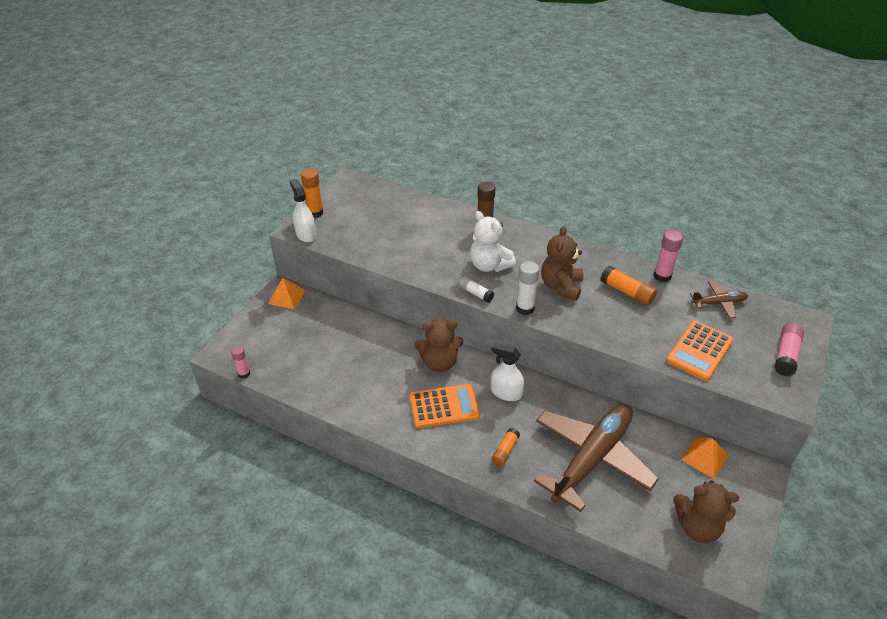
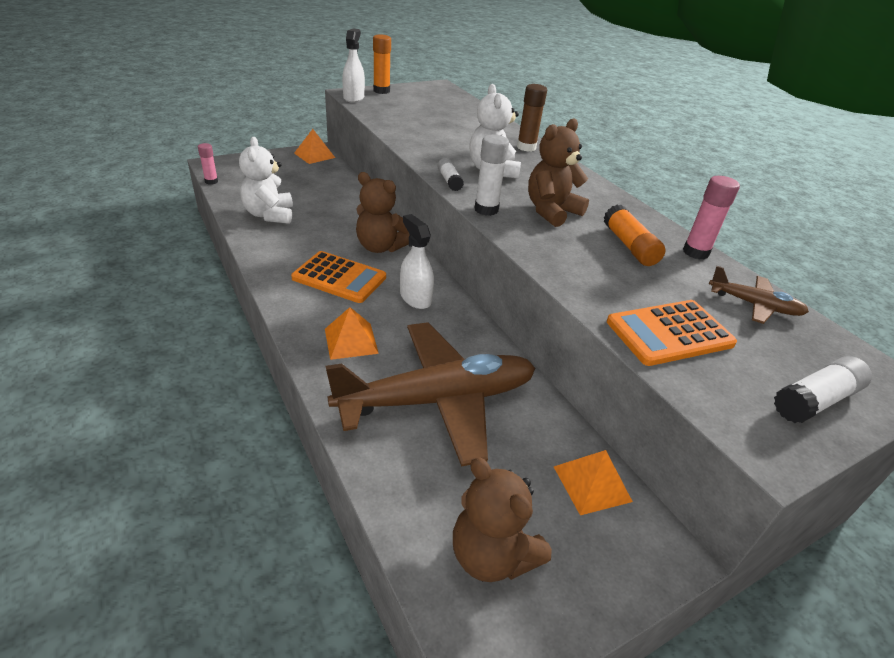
camera: 30 degrees right, 5 degrees down
(331, 380) = (269, 215): none -> white teddy bear
(505, 450) = (351, 341): orange glue stick -> orange pyramid
(786, 355) = (815, 400): pink glue stick -> white glue stick

